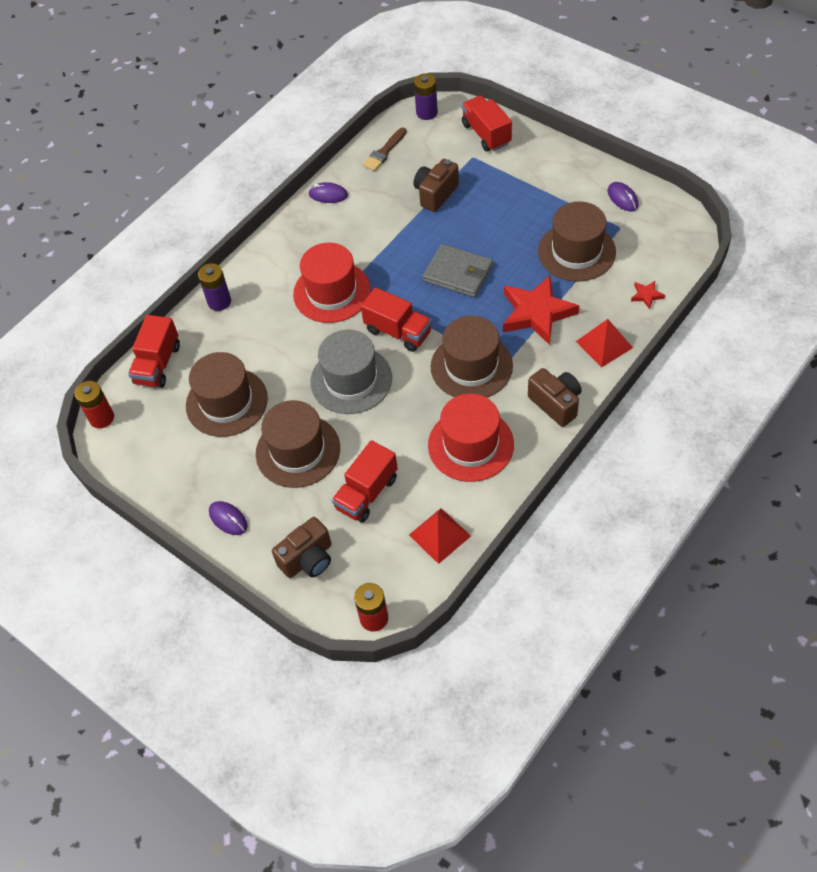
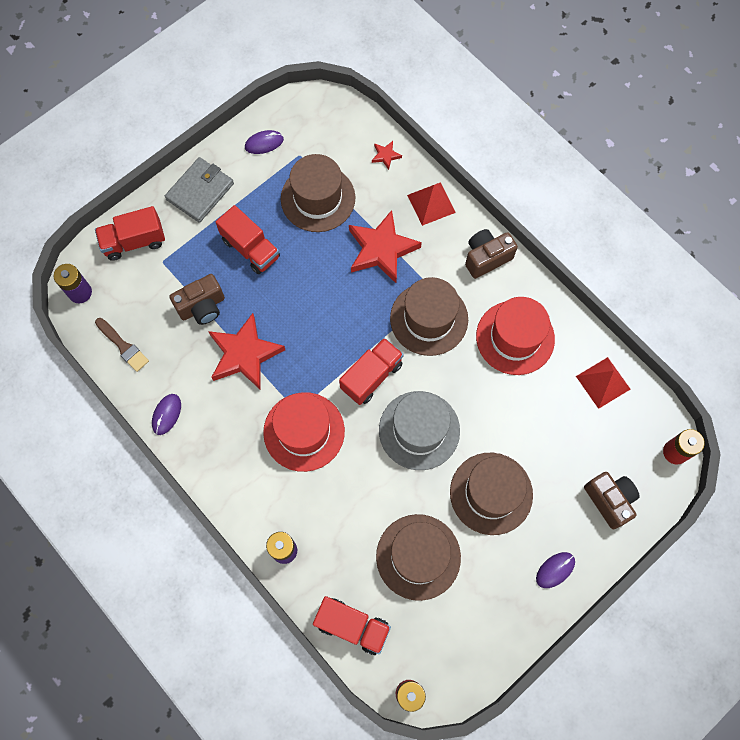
camera: 85 degrees left, 15 degrees up
(367, 493) = (549, 437): red truck -> red truck (251, 248)
(397, 233) = (244, 354): none -> red star
(435, 194) = (202, 307): brown camera -> brown camera turned 75 degrees counterclockwise
(458, 273) = (314, 307): grey wallet -> grey wallet (200, 191)

